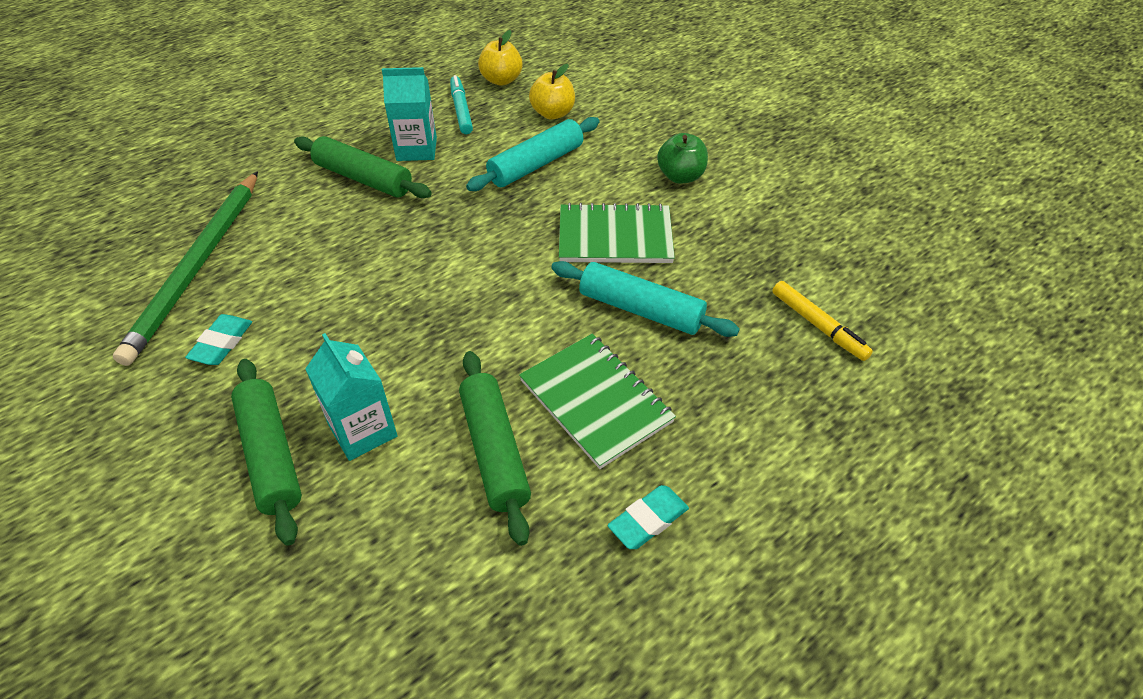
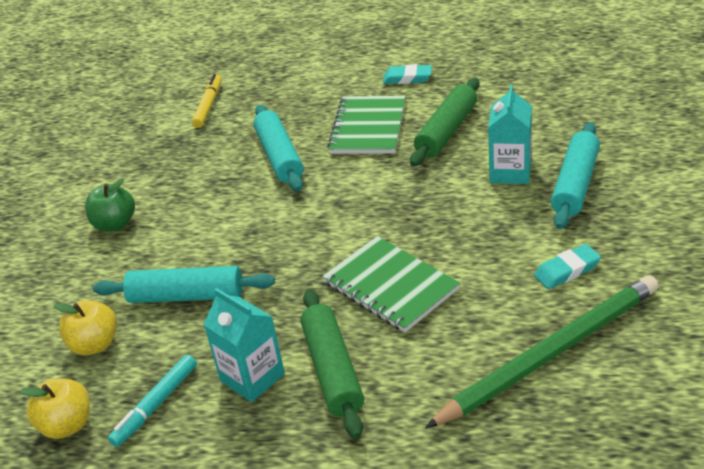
camera: 130 degrees left, 10 degrees down
(270, 455) = (575, 184): green rolling pin -> turquoise rolling pin
(615, 237) = (225, 205): green notebook -> green notebook (390, 286)

